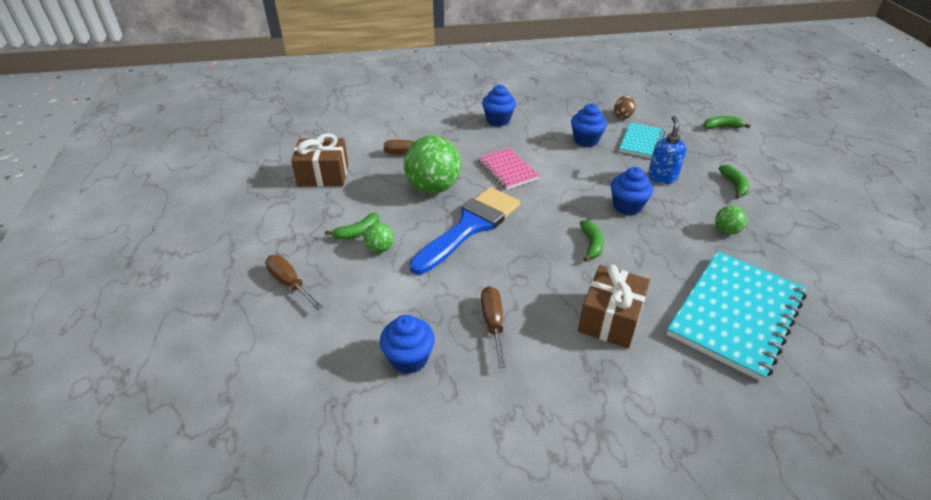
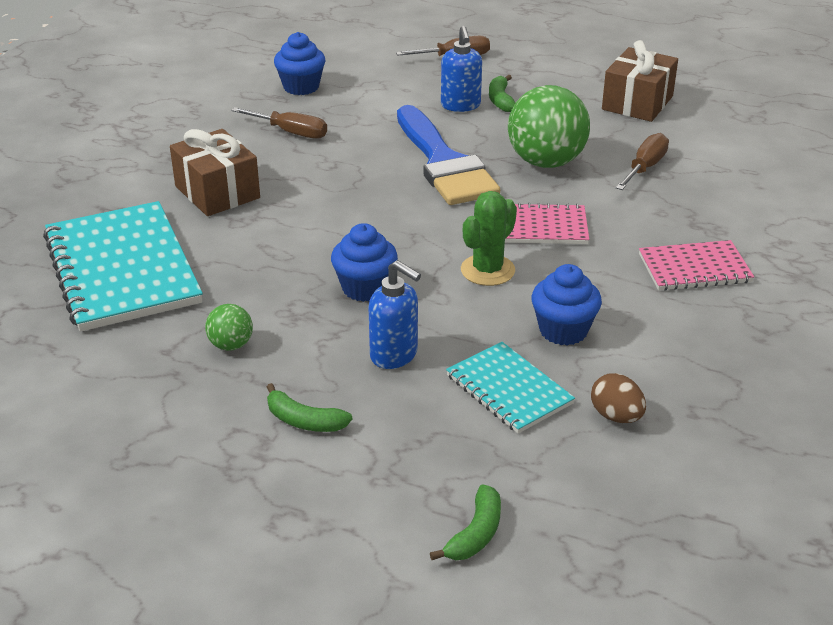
camera: 120 degrees right, 5 degrees down
(380, 248) = (460, 106): green ball -> blue soap dispenser
(498, 120) = (694, 268): blue cupcake -> pink notebook
(565, 173) = (487, 270): none -> green cactus
(591, 244) = (328, 228): green banana -> none

